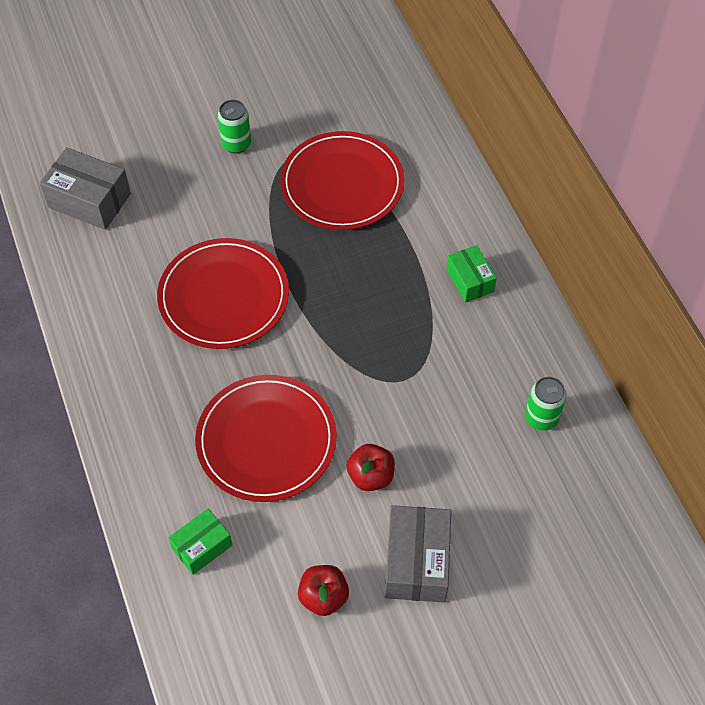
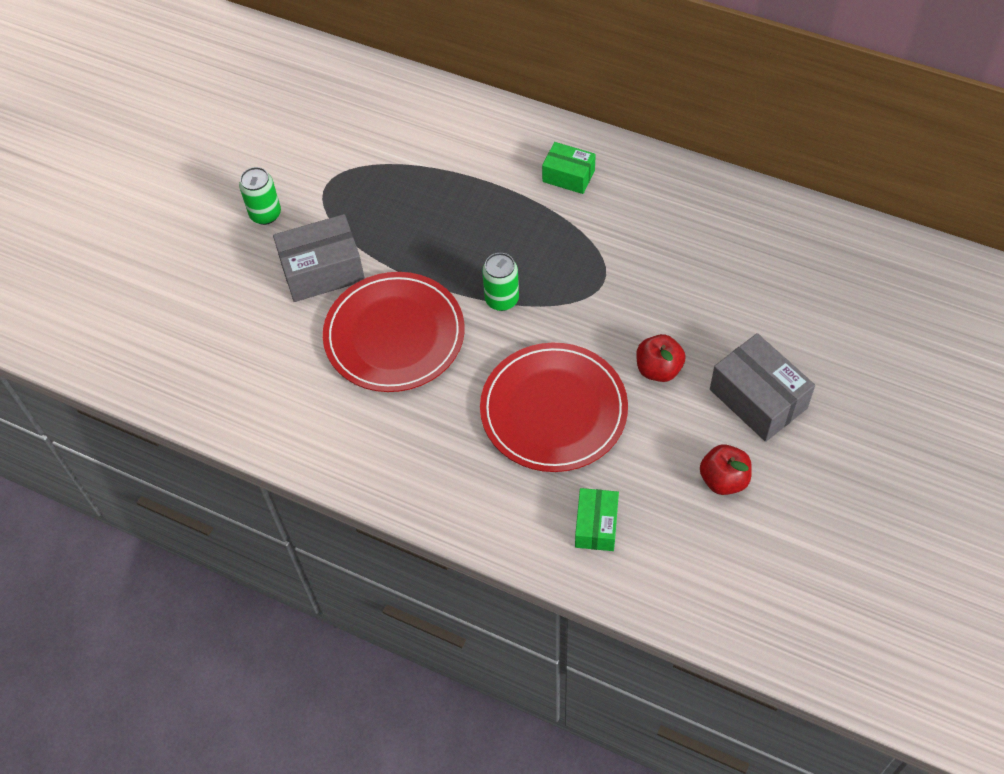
camera: 40 degrees left, 0 degrees up
(89, 200) = (189, 352): grey box -> grey box (322, 271)
(342, 184) = (389, 180): red plate -> none
(541, 418) = (727, 230): green can -> green can (502, 299)

